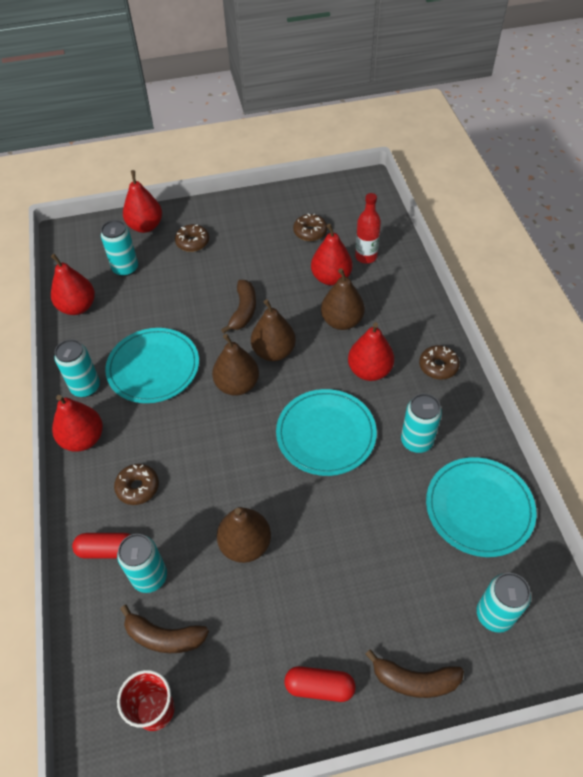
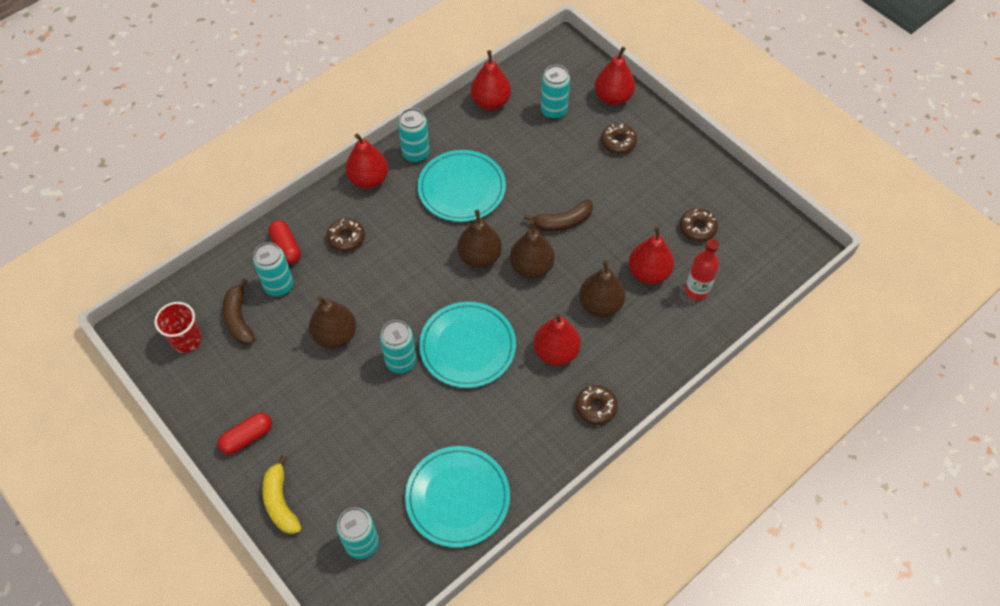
camera: 60 degrees right, 5 degrees up
(319, 687) = (247, 437): red capsule -> red capsule turned 75 degrees clockwise
(414, 680) = (280, 502): brown banana -> yellow banana
(416, 441) = (500, 421): turquoise can -> turquoise can (401, 361)

